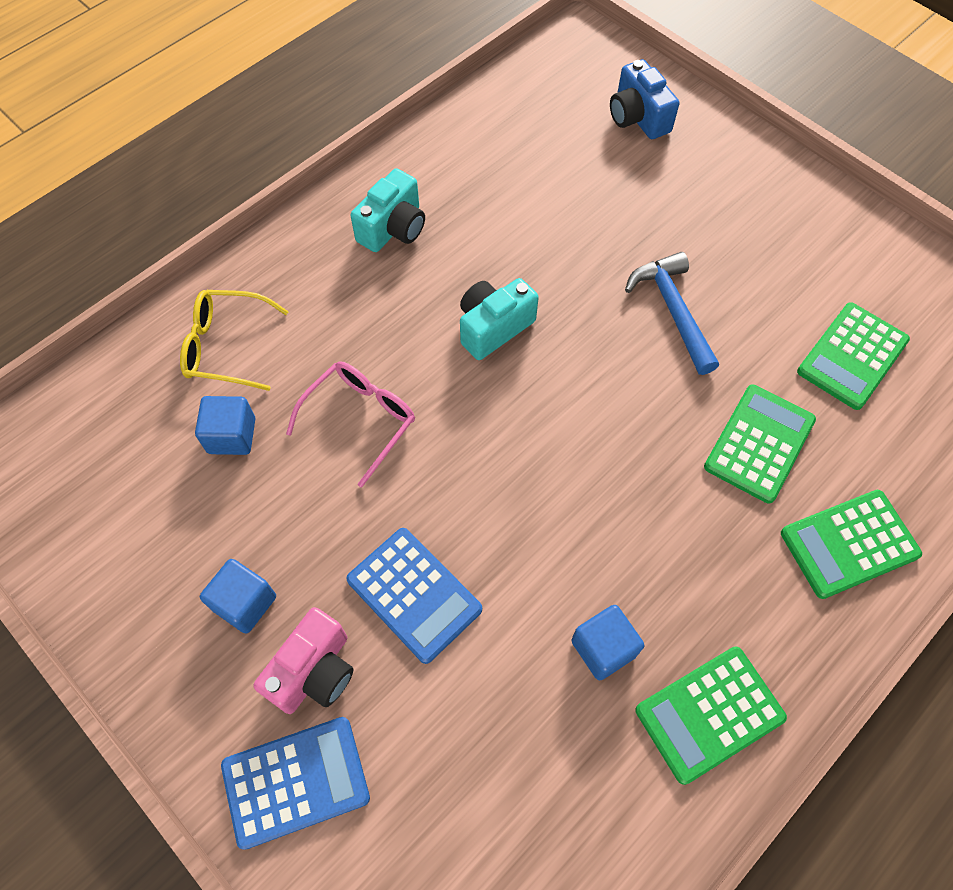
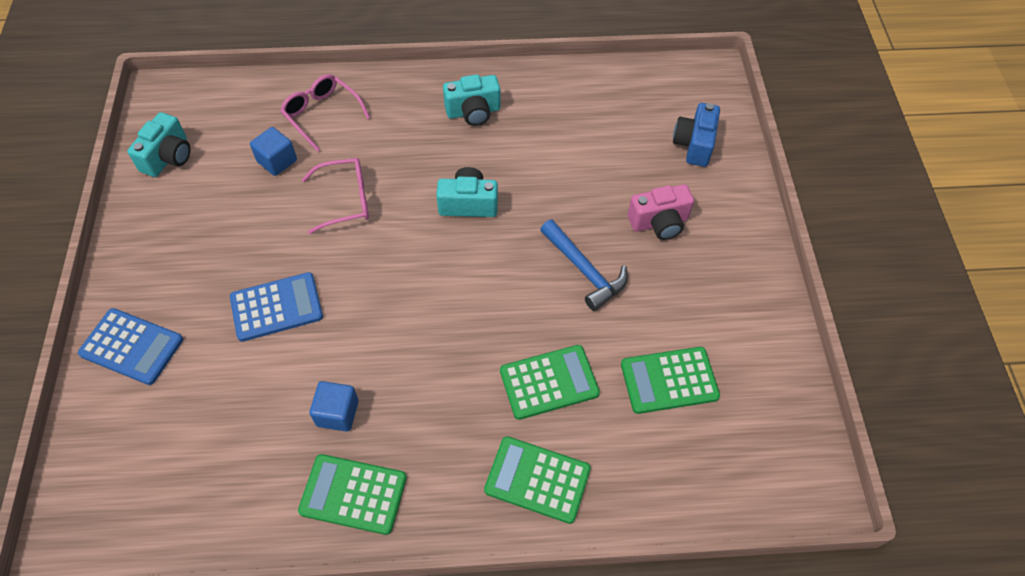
camera: 40 degrees right, 5 degrees down
(86, 530) = (168, 157): none -> turquoise camera
(227, 346) = (322, 115): yellow glasses -> pink glasses
(245, 603) = (198, 246): blue cube -> none
(314, 671) = (193, 304): pink camera -> pink camera (659, 222)
(414, 594) = (276, 307): blue calculator -> blue calculator turned 105 degrees counterclockwise
(673, 311) = (584, 270): blue hammer -> blue hammer turned 120 degrees clockwise

